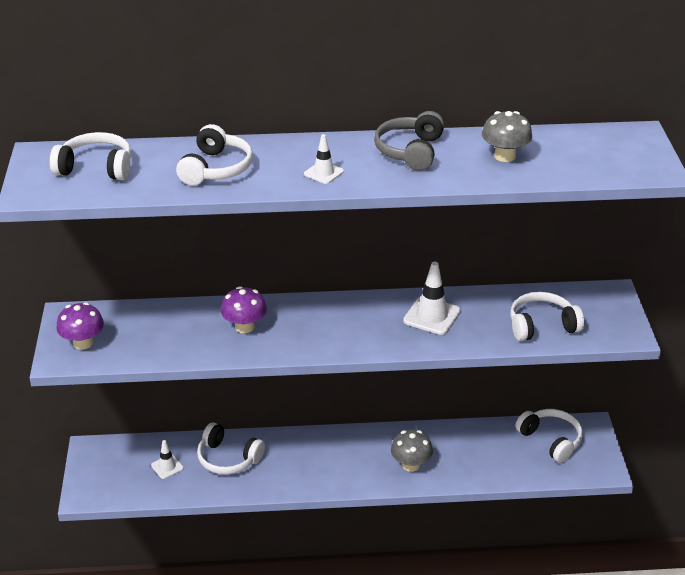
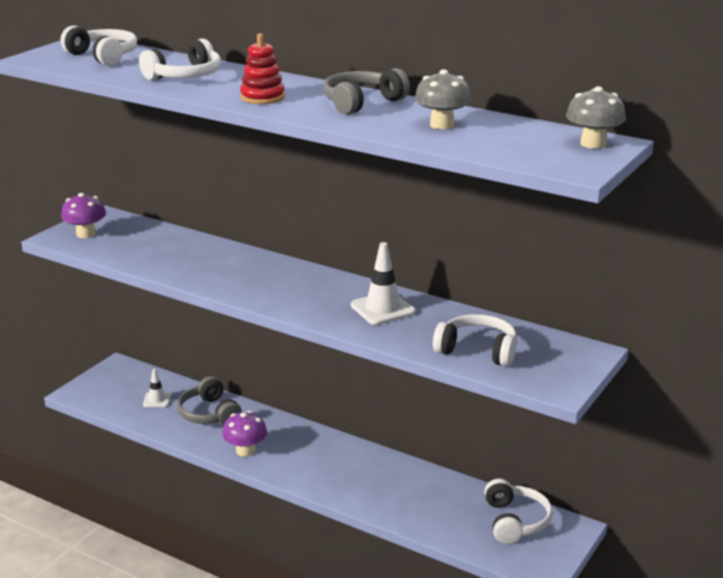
camera: 35 degrees right, 10 degrees down
(228, 458) = (209, 414): white headphones -> grey headphones
(244, 327) = (216, 263): purple mushroom -> purple mushroom (245, 451)
(323, 173) = (262, 97): white traffic cone -> red stacking toy
(411, 465) = (355, 483): grey mushroom -> grey mushroom (593, 144)

